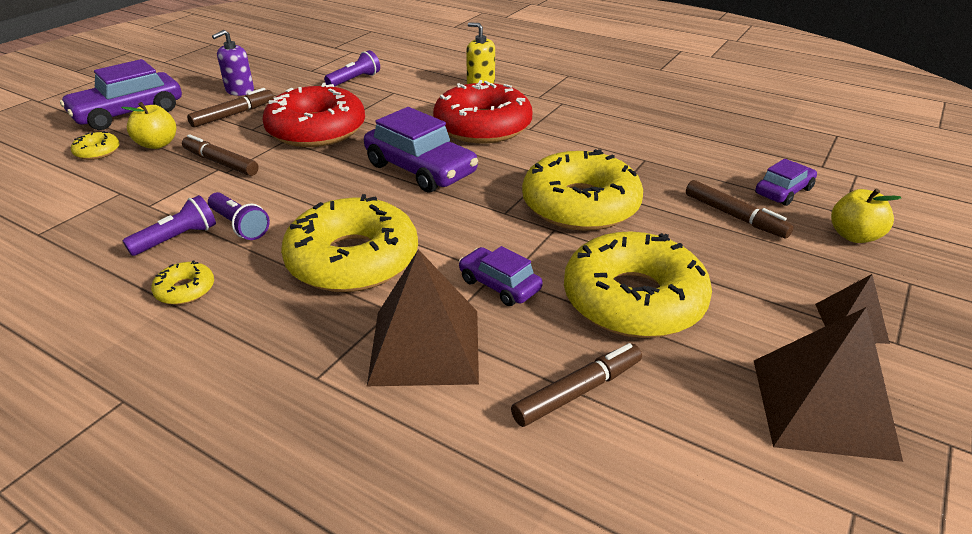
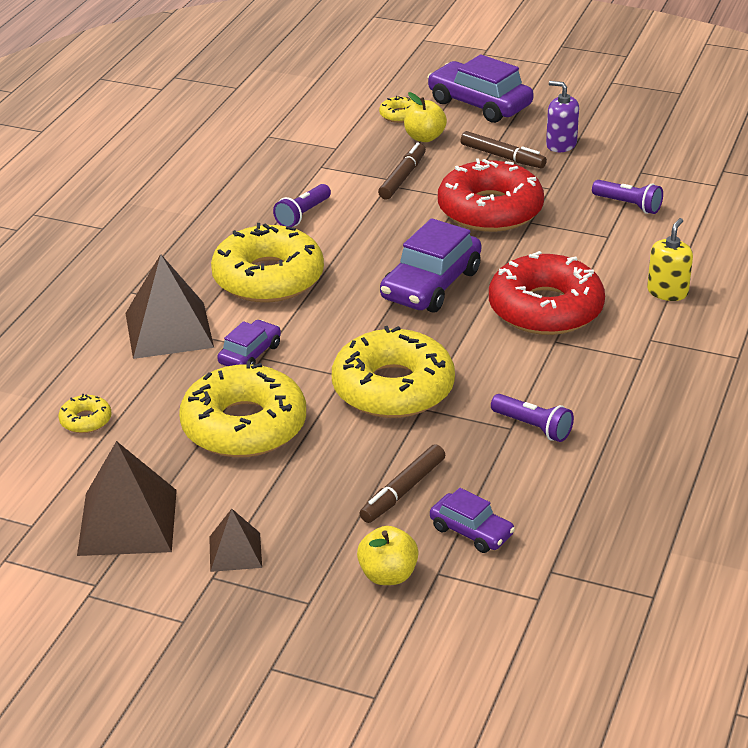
camera: 80 degrees right, 0 degrees up
(177, 238) = (277, 193): purple flashlight -> purple flashlight (533, 427)
(185, 290) = (213, 216): yellow donut -> yellow donut (86, 420)
(577, 391) = (130, 403): brown marker -> none

